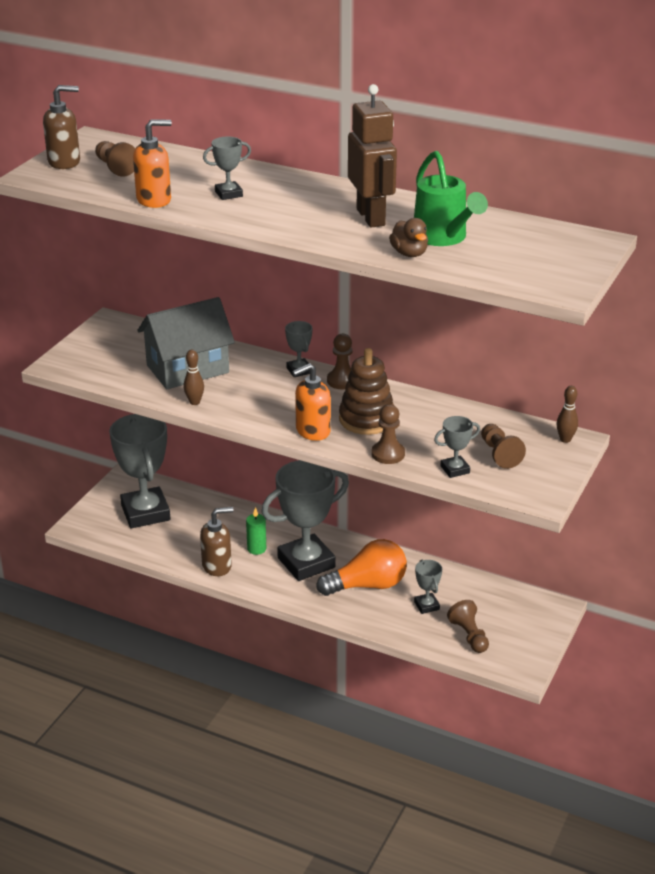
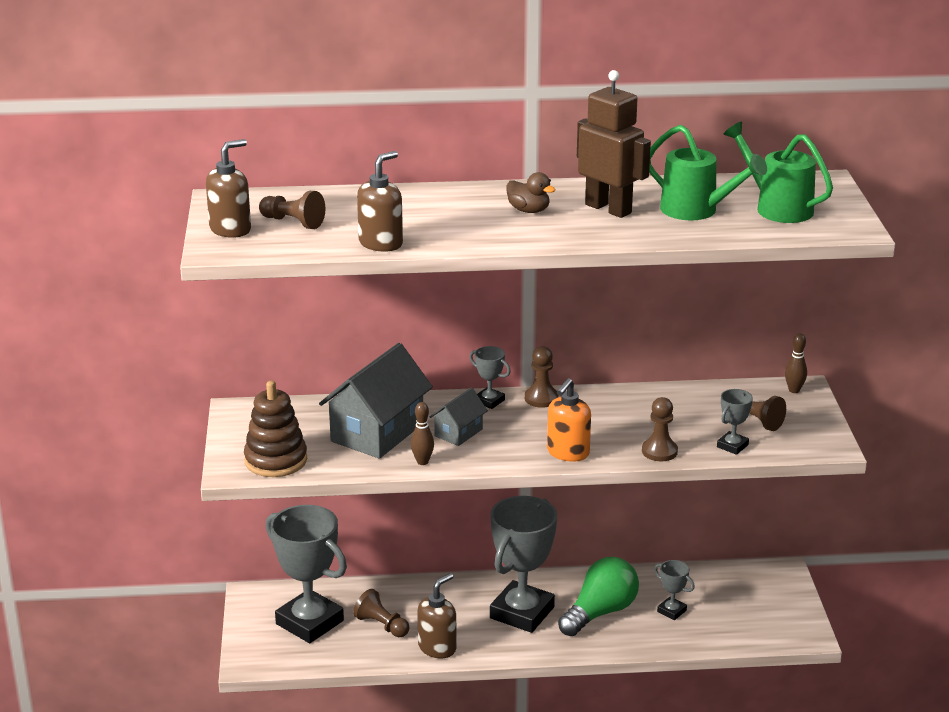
camera: 30 degrees left, 5 degrees down
(154, 200) = (381, 243): orange soap dispenser -> brown soap dispenser
(228, 194) = (445, 220): grey trophy -> none
(247, 388) = (458, 432): none -> grey house
(256, 549) = (460, 617): green candle -> none
(366, 419) = (604, 426): brown stacking toy -> brown stacking toy (276, 460)
(368, 585) = (600, 612): orange light bulb -> green light bulb
(409, 253) = (687, 232): brown duck -> brown duck (529, 210)
(469, 635) = (734, 623): brown pawn -> brown pawn (382, 625)
(519, 253) = (777, 208): none -> green watering can

